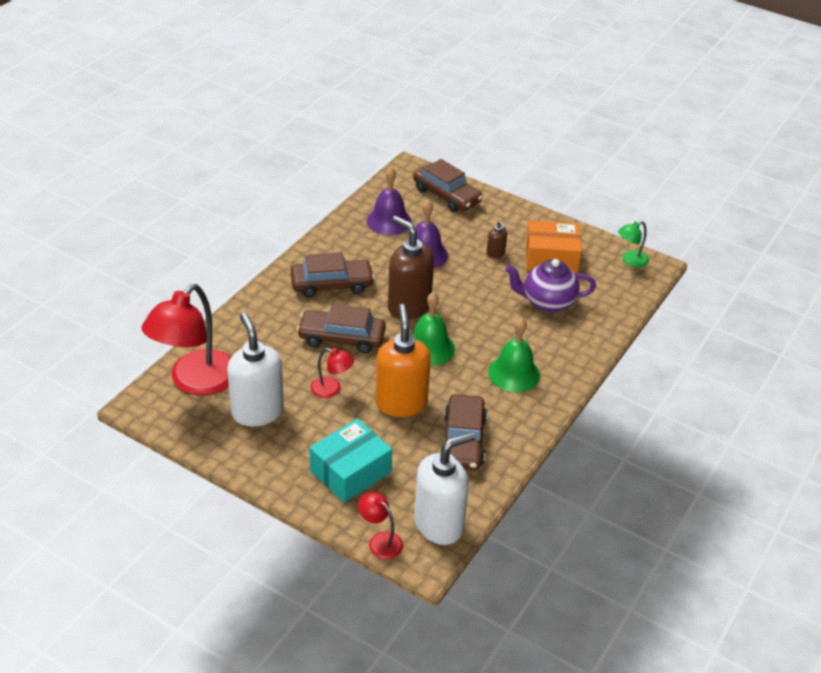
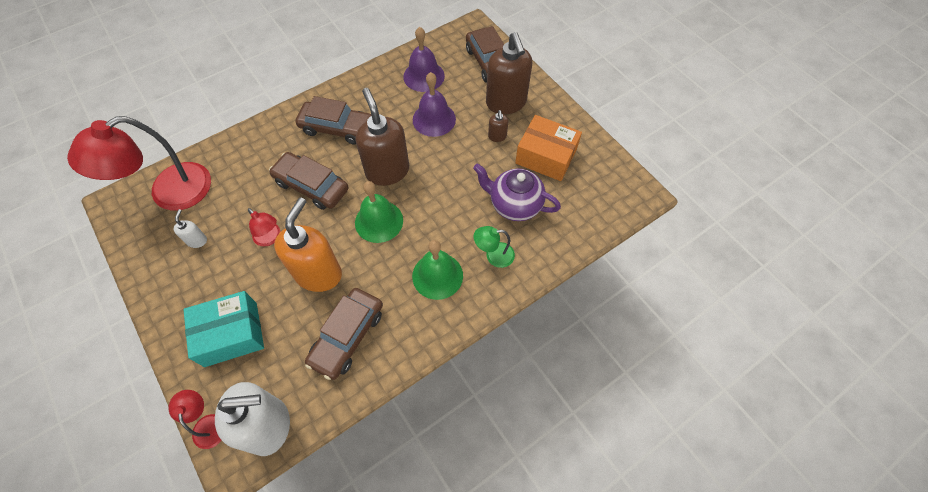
camera: 25 degrees right, 20 degrees up
(257, 411) = (197, 241): white soap dispenser -> white soap dispenser, size x0.43
(485, 224) = (506, 103): none -> brown soap dispenser
(630, 261) = (621, 182): green lamp -> green lamp (494, 255)

